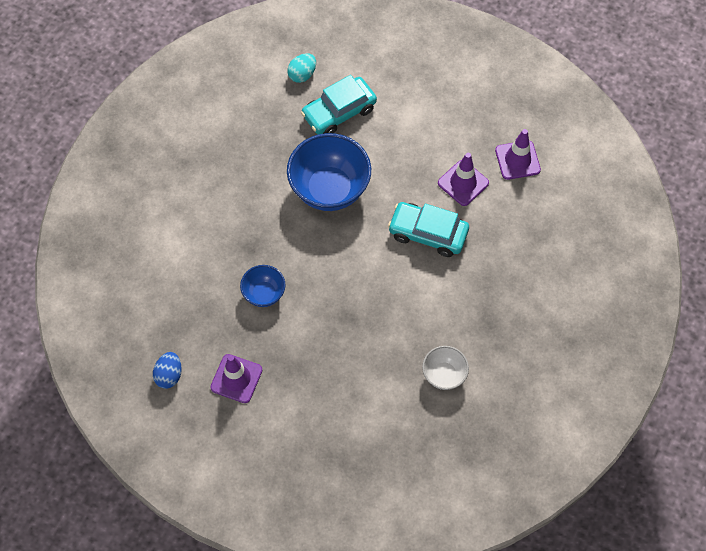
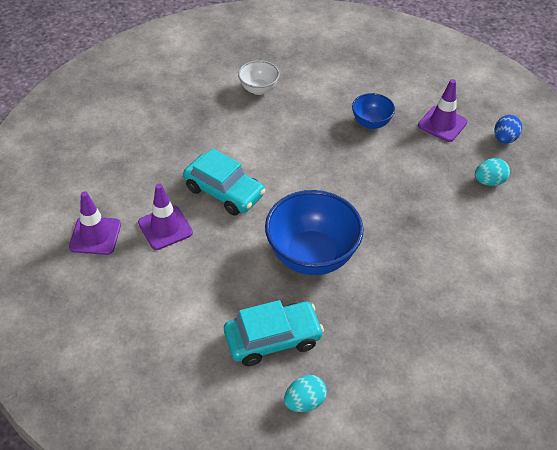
camera: 165 degrees left, 15 degrees down
(182, 313) = (489, 181): none -> turquoise egg
(264, 294) = (404, 179): blue bowl -> blue bowl (371, 123)

